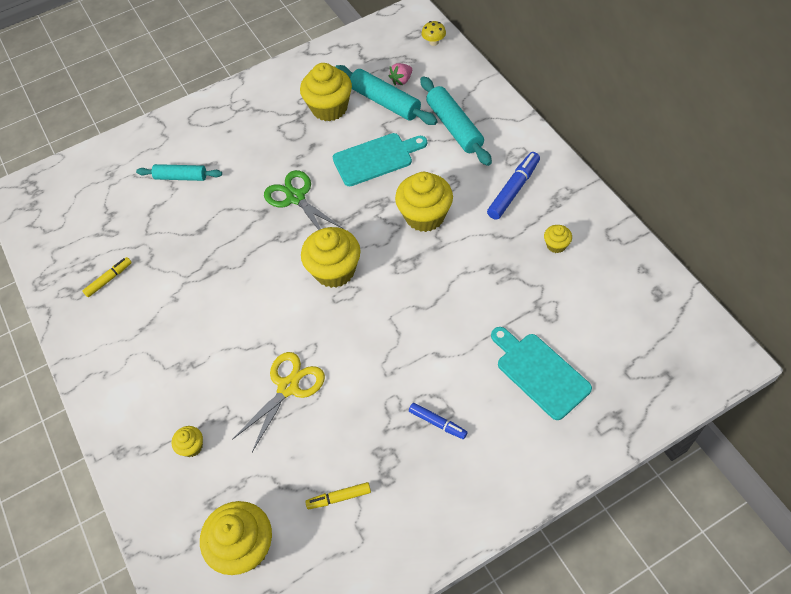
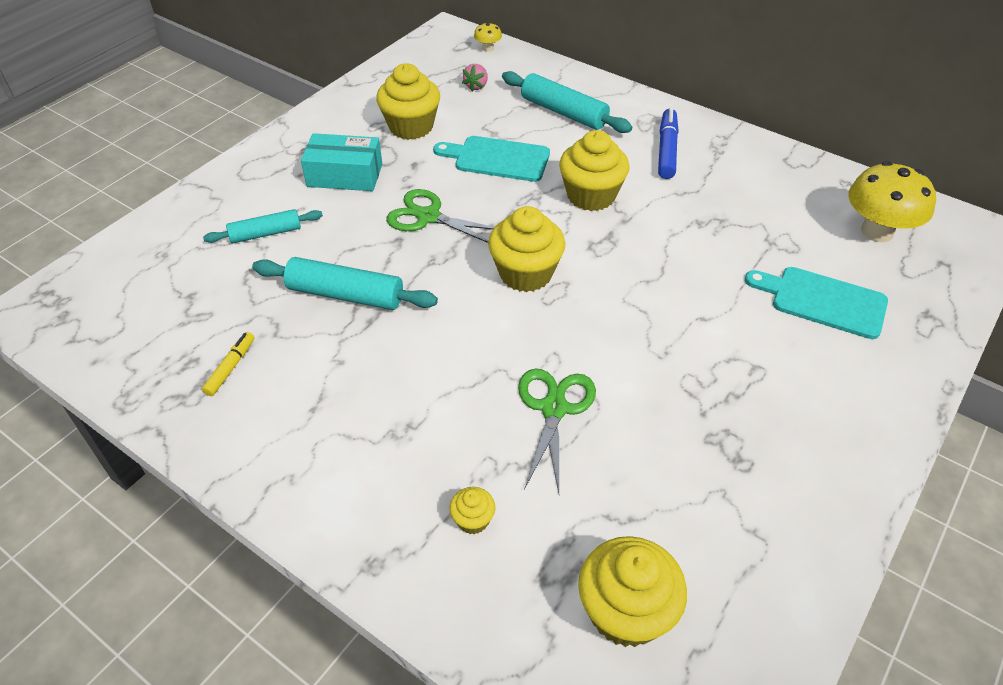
camera: 30 degrees left, 10 degrees down
(258, 141) = (345, 175): none -> turquoise box
(288, 387) = (554, 408): yellow scissors -> green scissors
(339, 497) = (703, 505): yellow marker -> none
(376, 159) = (498, 159): turquoise cutting board -> turquoise cutting board turned 120 degrees counterclockwise
(385, 102) = (471, 108): turquoise rolling pin -> turquoise rolling pin (345, 295)
(437, 423) = (755, 385): blue marker -> none
(556, 245) = (747, 185): yellow cupcake -> none
(633, 325) = (877, 231): none -> yellow mushroom

